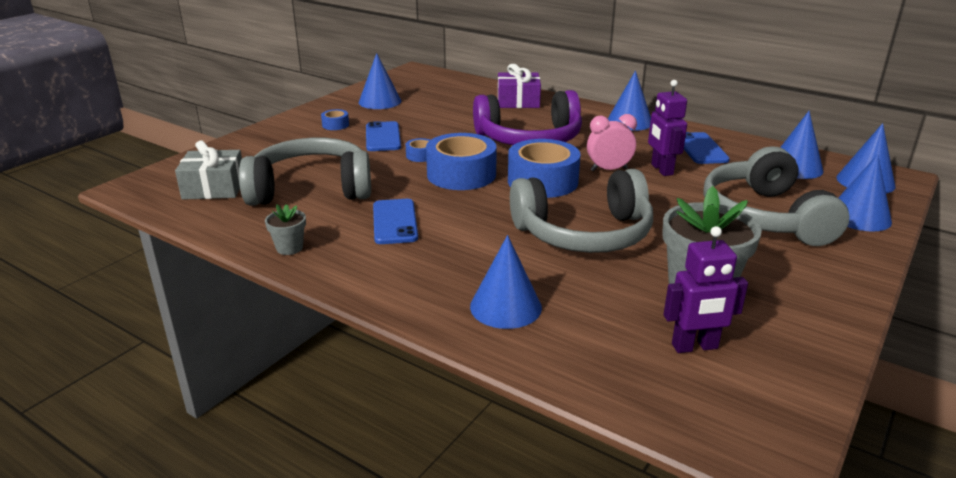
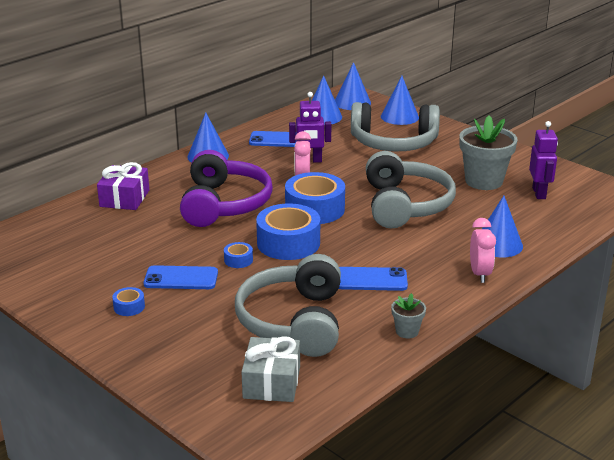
camera: 80 degrees left, 0 degrees up
(380, 101) = (70, 276): blue cone -> none
(421, 293) = (480, 274): none -> pink clock

